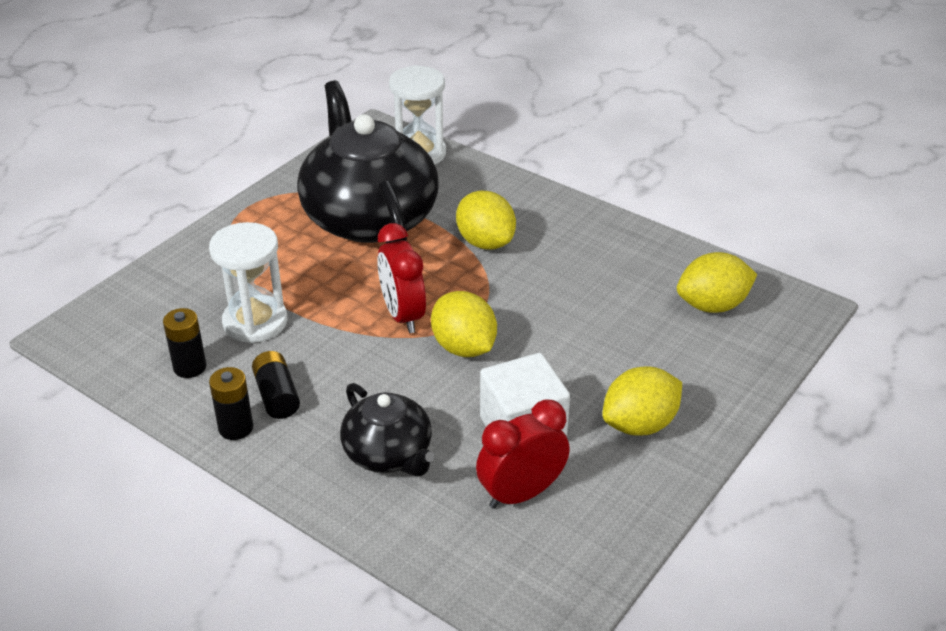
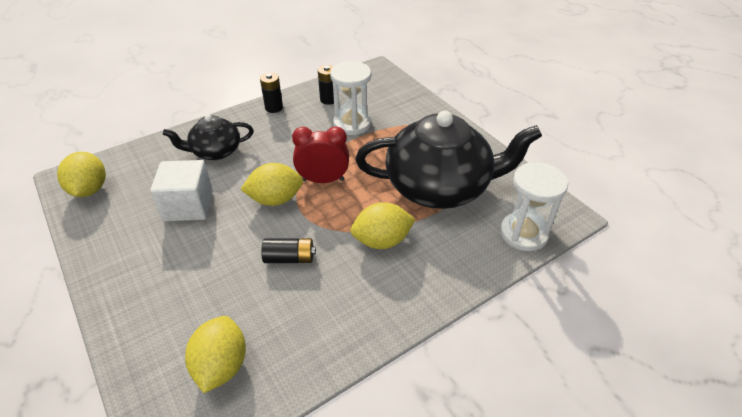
camera: 110 degrees right, 5 degrees up
(277, 396) = (287, 123): black battery -> black battery (289, 258)
(521, 493) = (145, 192): red clock -> none
(639, 424) = (145, 262): yellow lemon -> yellow lemon (90, 189)

